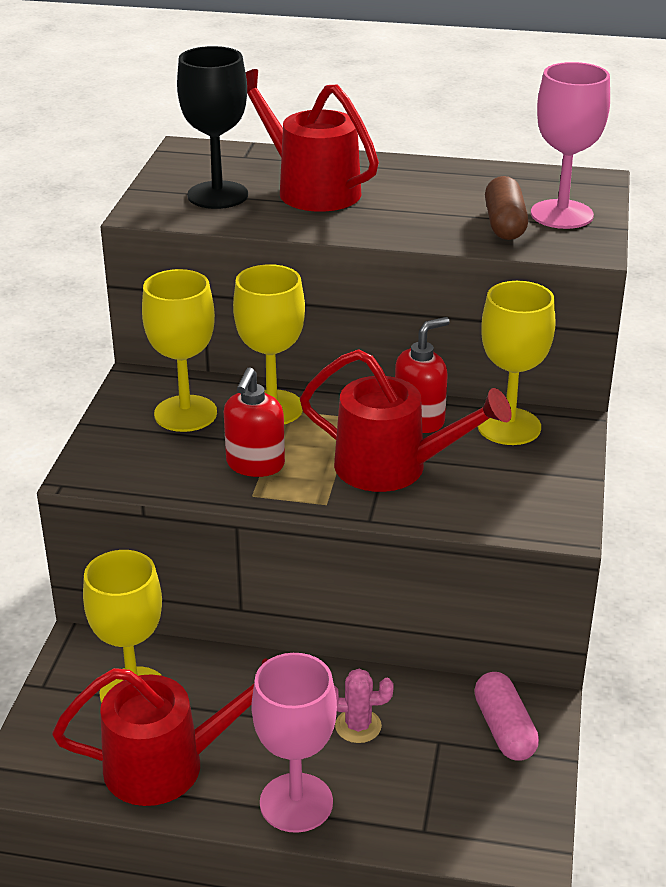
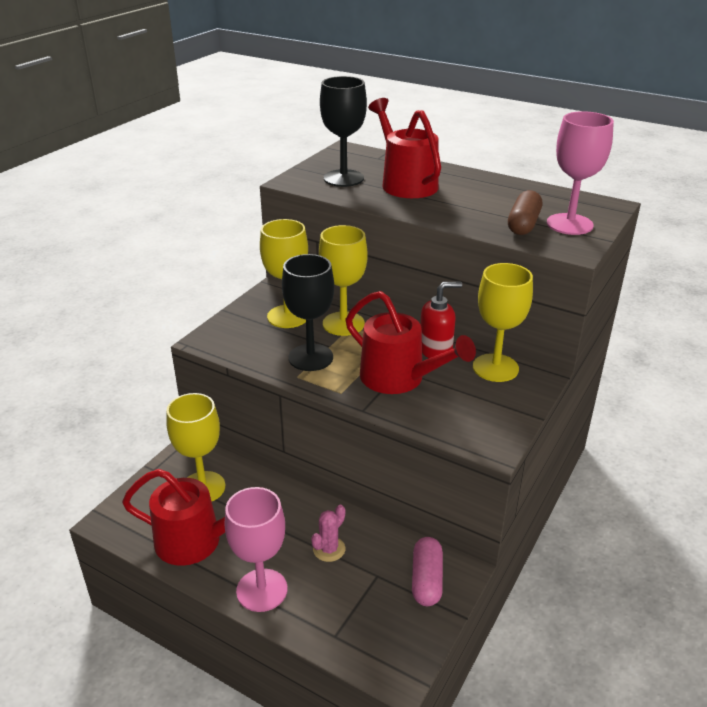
camera: 20 degrees right, 0 degrees up
(255, 465) = (310, 357): red soap dispenser -> black goblet
(358, 726) = (329, 549): pink cactus -> pink cactus turned 75 degrees counterclockwise

